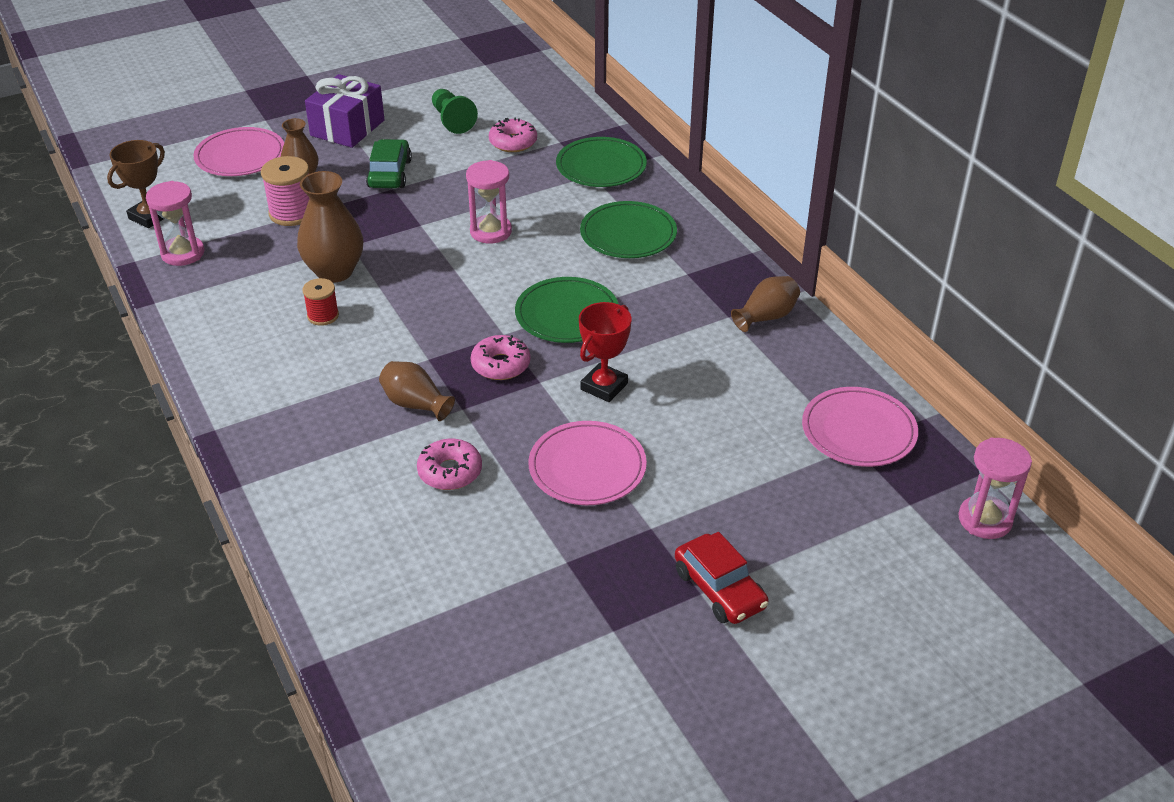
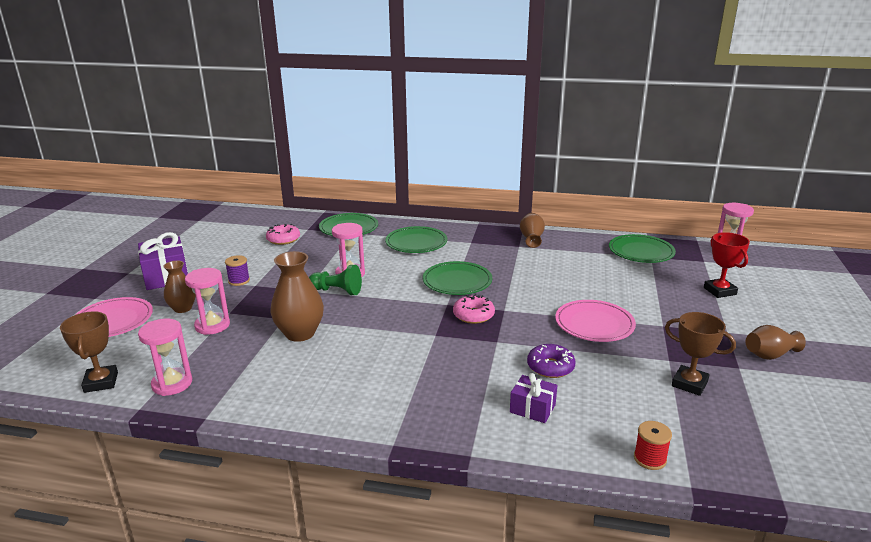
camera: 50 degrees left, 15 degrees down
(292, 213) = (212, 325): pink spool -> pink hourglass
(323, 316) = (337, 354): red spool -> red spool (649, 459)
(356, 492) = (532, 408): none -> purple gift
(389, 174) = (239, 281): green car -> purple spool
(415, 404) = (472, 355): brown vase -> brown vase (769, 355)
(450, 472) = (550, 367): pink donut -> purple donut
(452, 120) = (229, 246): green pawn -> green pawn (337, 291)
(527, 597) = (689, 384): none -> brown trophy
(604, 386) = (532, 294): red trophy -> red trophy (719, 291)
(719, 589) = (728, 326): red car -> none
(858, 431) = (641, 252): pink plate -> green plate

